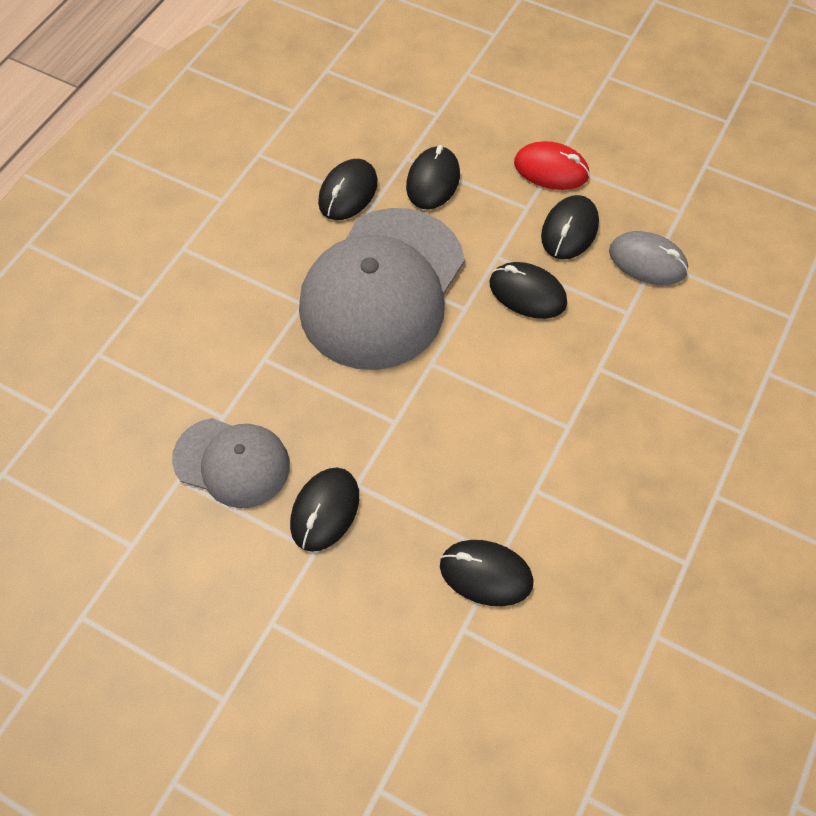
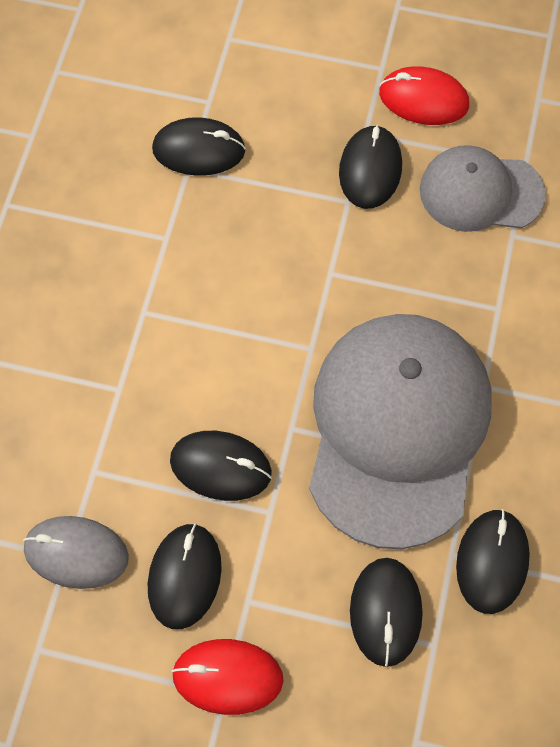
camera: 165 degrees right, 5 degrees up
(244, 573) = (423, 99): none -> red mouse

